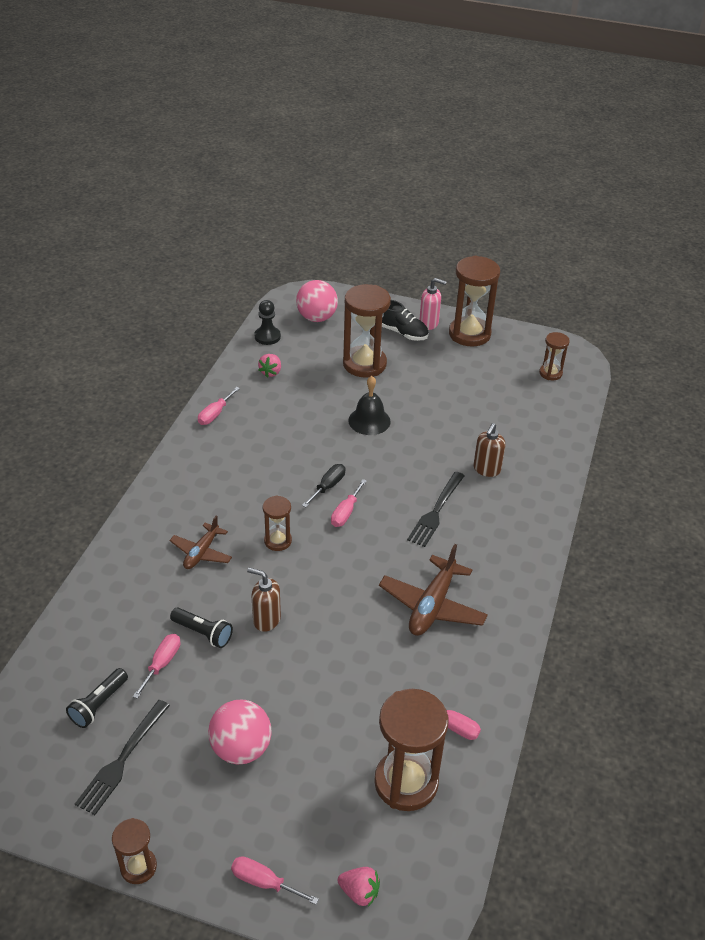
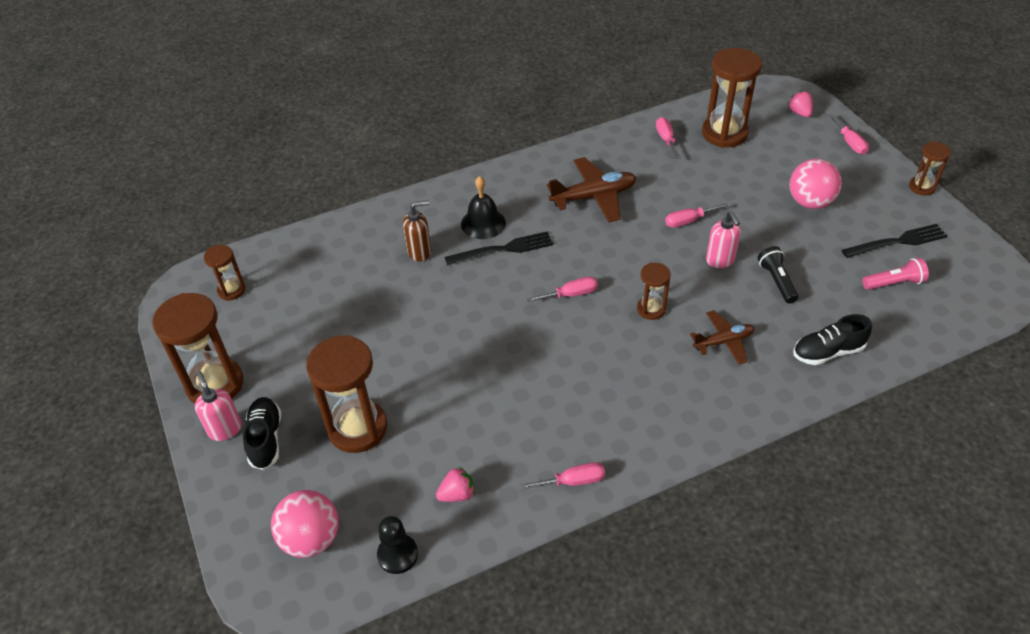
camera: 130 degrees left, 5 degrees up
(99, 704) = (894, 283): black flashlight -> pink flashlight
(116, 597) = (827, 352): none -> black shoe
(162, 664) = (826, 280): pink screwdriver -> pink screwdriver (688, 221)
(266, 620) = (720, 260): brown soap dispenser -> pink soap dispenser
(328, 486) = (558, 325): black screwdriver -> none
(369, 421) = (443, 361): black bell -> black bell (483, 223)

